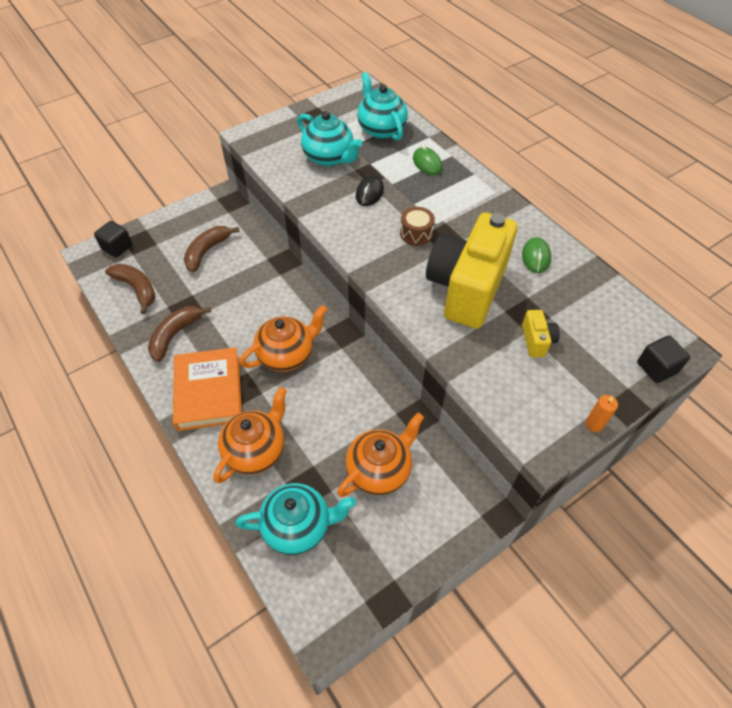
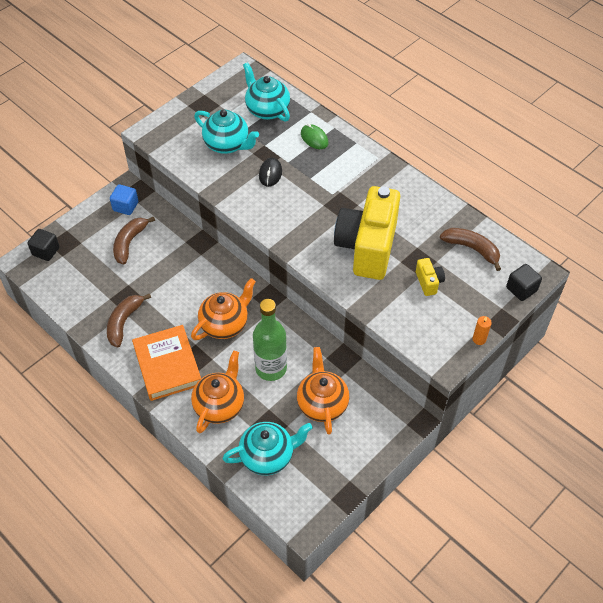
camera: 10 degrees left, 0 degrees up
(137, 289) = (77, 287): brown banana -> brown banana (472, 249)
(214, 214) = (125, 206): none -> blue cube
(327, 415) = (271, 368): none -> green bottle
(379, 470) = (322, 404): orange teapot -> orange teapot turned 45 degrees counterclockwise
(416, 233) = (317, 205): brown drum -> none
(536, 257) = (419, 212): green mouse -> none

